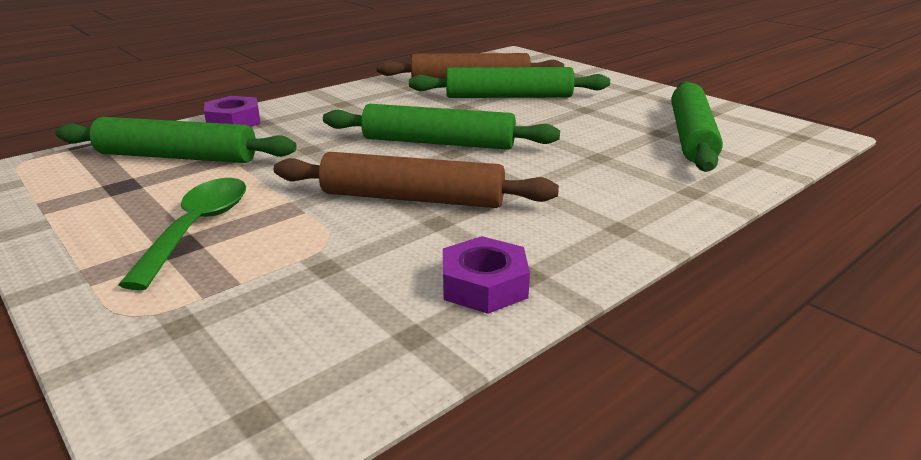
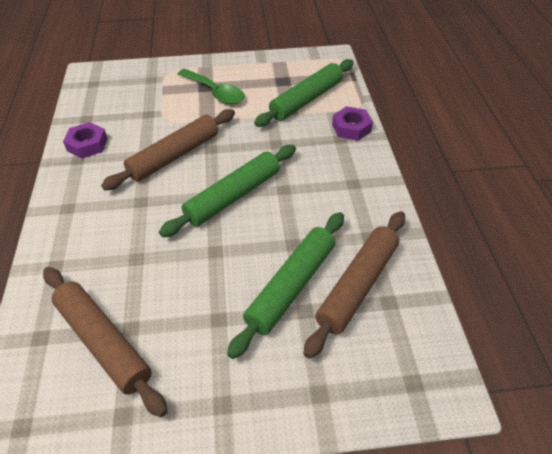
camera: 125 degrees right, 20 degrees up
(691, 136) = (103, 342): green rolling pin -> brown rolling pin

